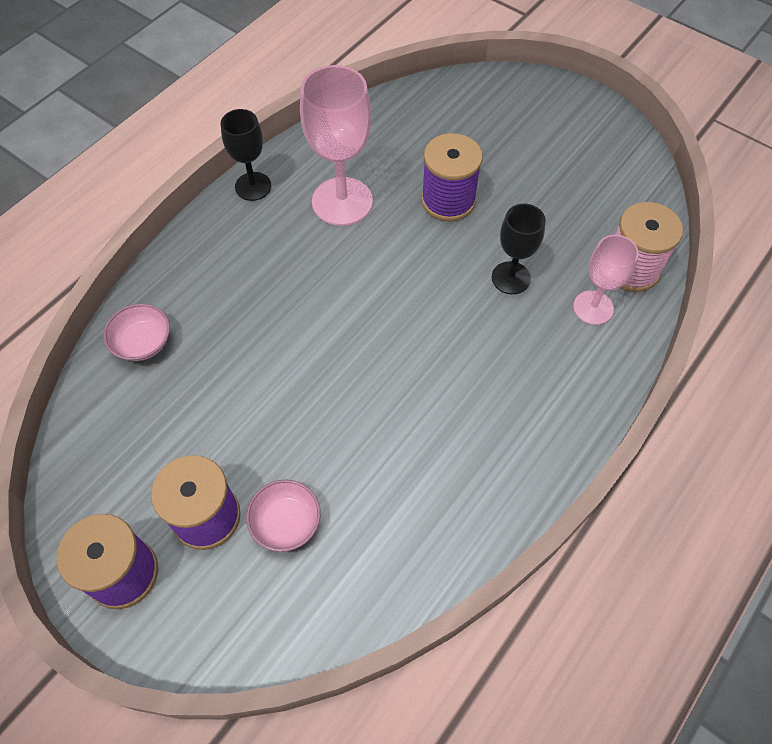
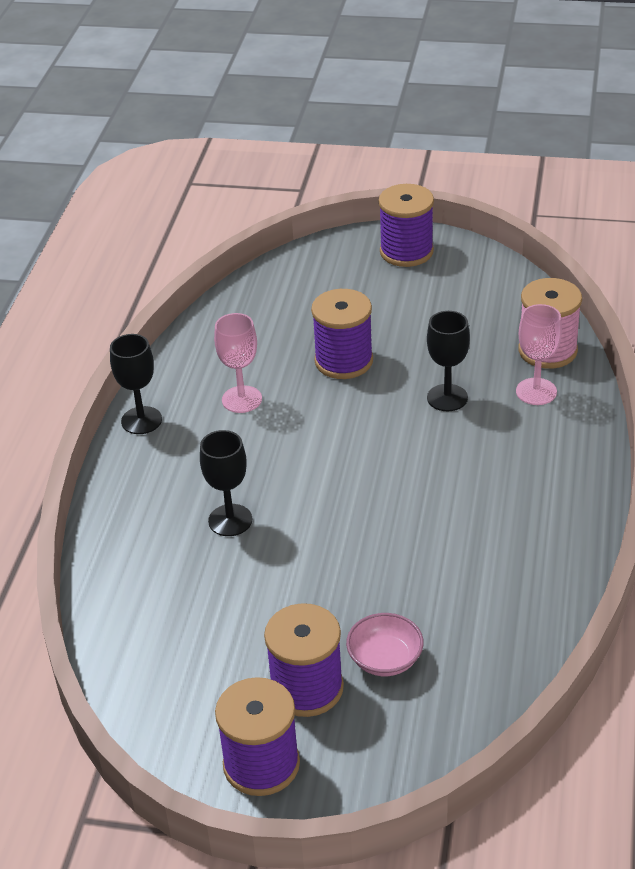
camera: 25 degrees left, 20 degrees down
(143, 342) = (131, 586): pink bowl -> none
(256, 316) = (230, 520): none -> black goblet
(342, 201) = (242, 399): pink goblet -> pink goblet, size x0.60
(572, 112) = (406, 251): none -> purple spool

